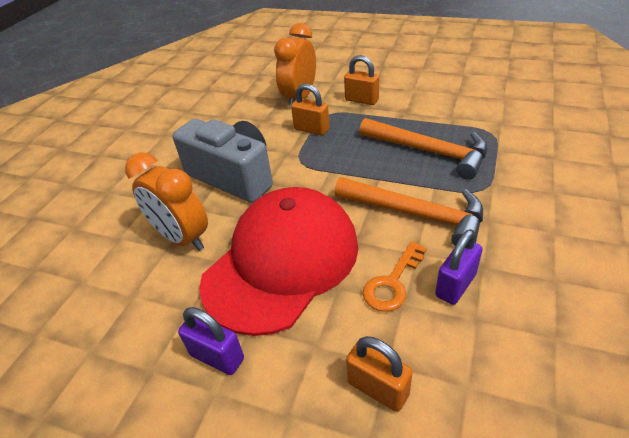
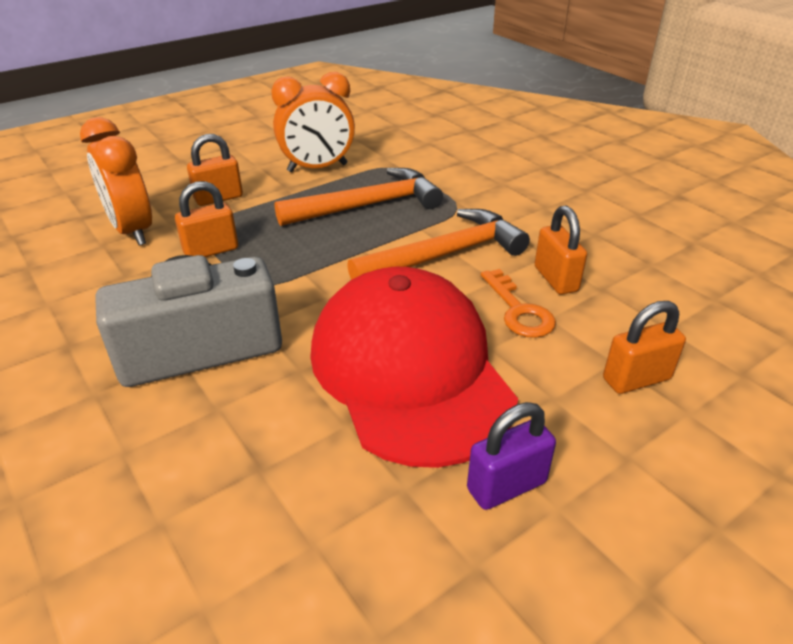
camera: 60 degrees left, 5 degrees down
(182, 238) = (258, 443): orange clock -> orange clock (317, 168)
(455, 285) = (555, 279): purple padlock -> orange padlock

